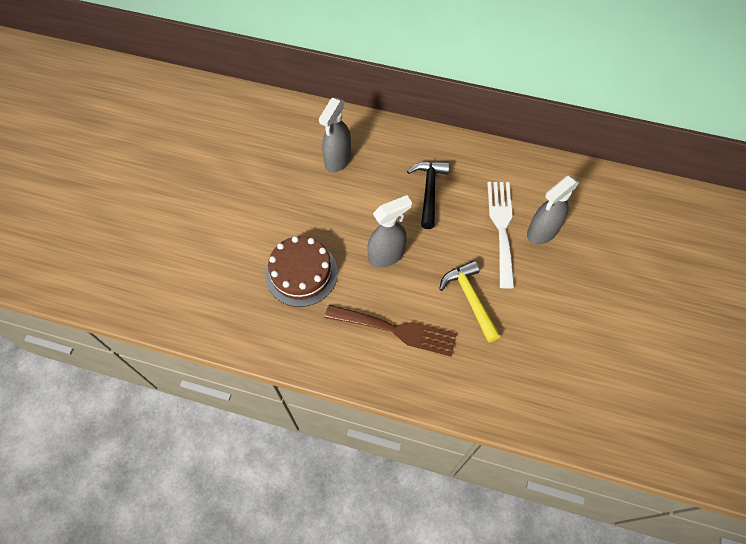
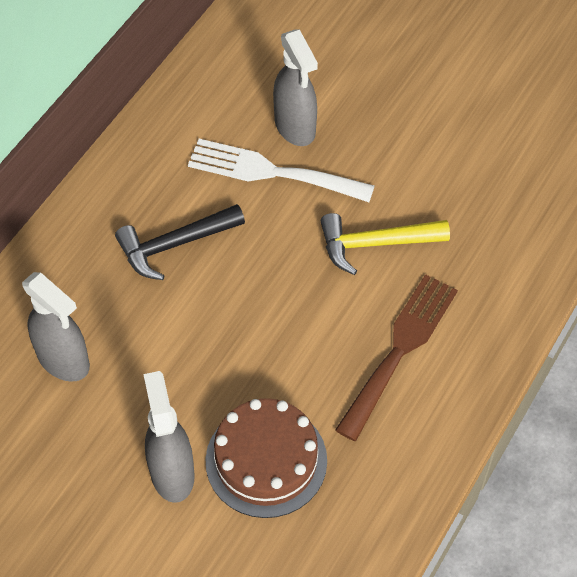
camera: 75 degrees left, 5 degrees down
(386, 255) = (271, 332): grey spray bottle -> grey spray bottle (172, 472)
(429, 191) = (174, 245): black hammer -> black hammer turned 45 degrees counterclockwise

